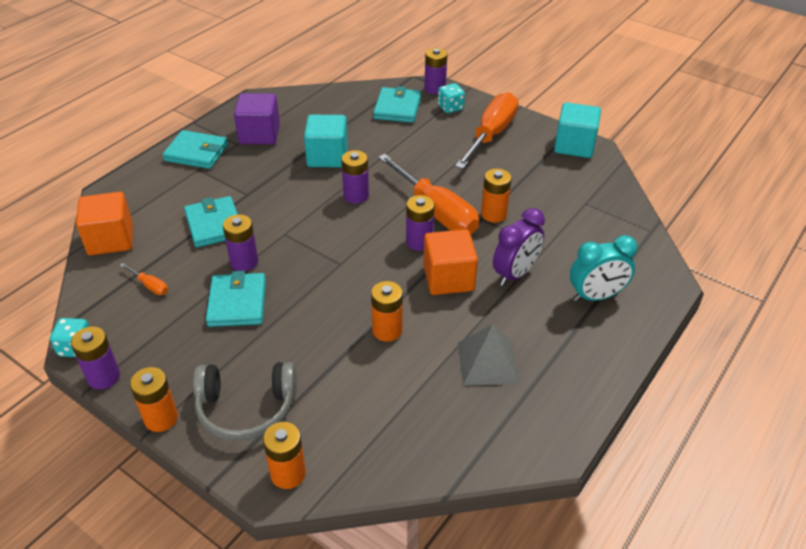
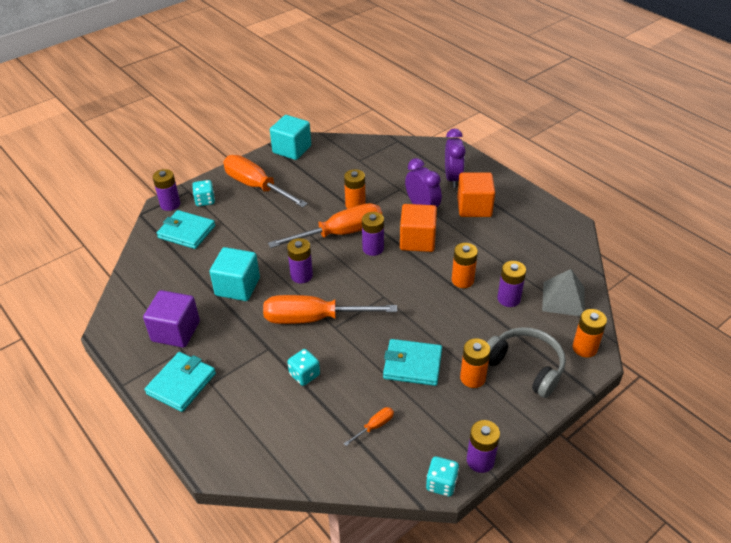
camera: 75 degrees left, 0 degrees up
(111, 239) = (297, 459): orange cube -> orange cube (474, 207)
(161, 418) = (529, 420): orange battery -> orange battery (472, 378)
(214, 224) = (304, 375): turquoise wallet -> turquoise dice
(244, 262) = (363, 356): purple battery -> purple battery (508, 299)
(246, 408) = (525, 366): grey headphones -> grey headphones turned 60 degrees counterclockwise
(293, 216) = (314, 318): none -> orange screwdriver
(488, 362) = (501, 237): grey pyramid -> grey pyramid (563, 299)
(596, 296) = (452, 178): turquoise clock -> purple clock

